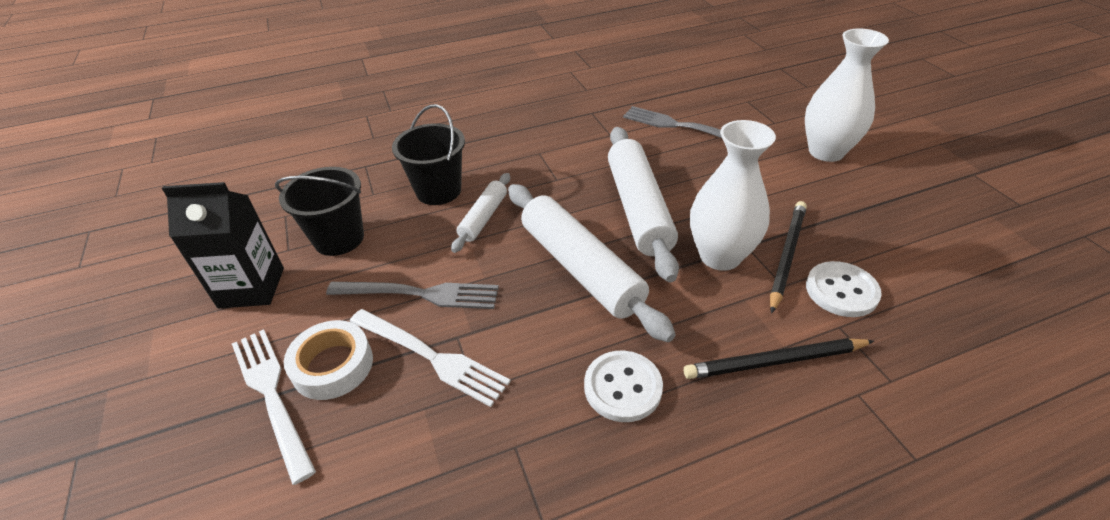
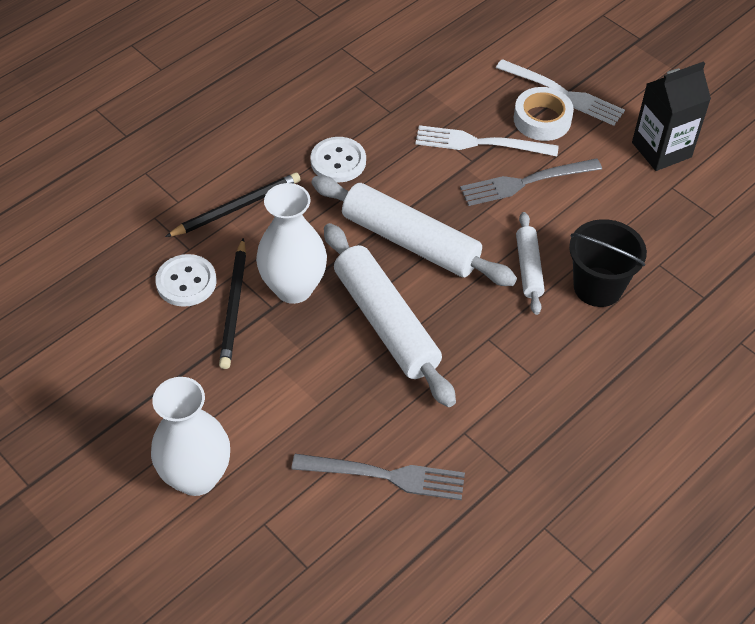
camera: 155 degrees right, 10 degrees up
(339, 238) = (639, 209): black bucket -> none

